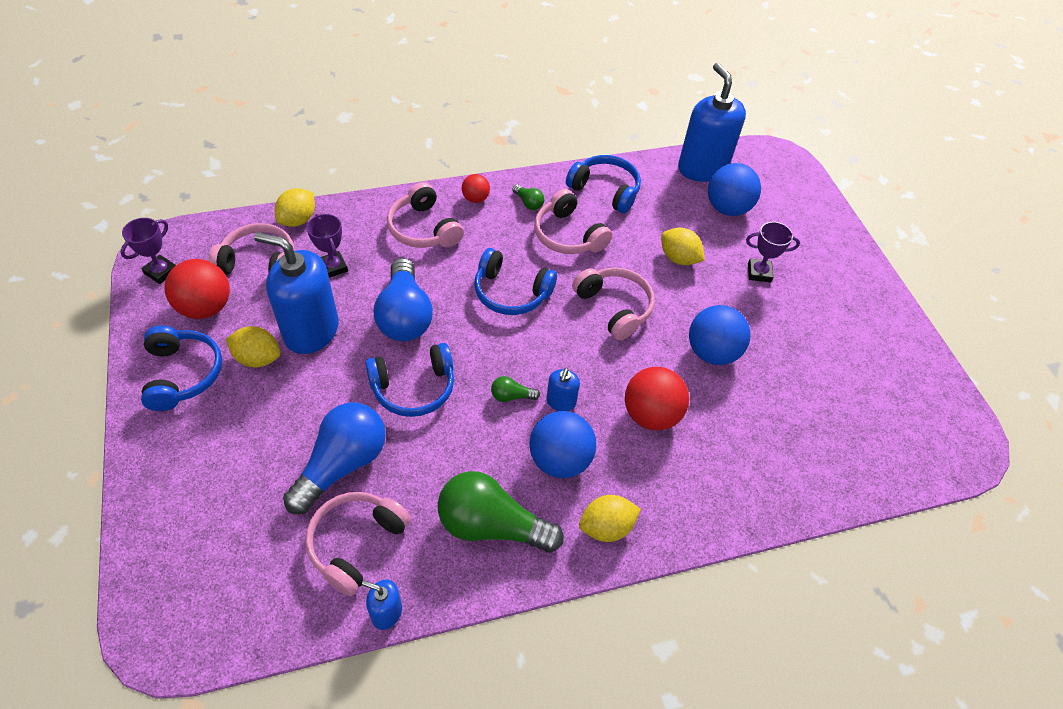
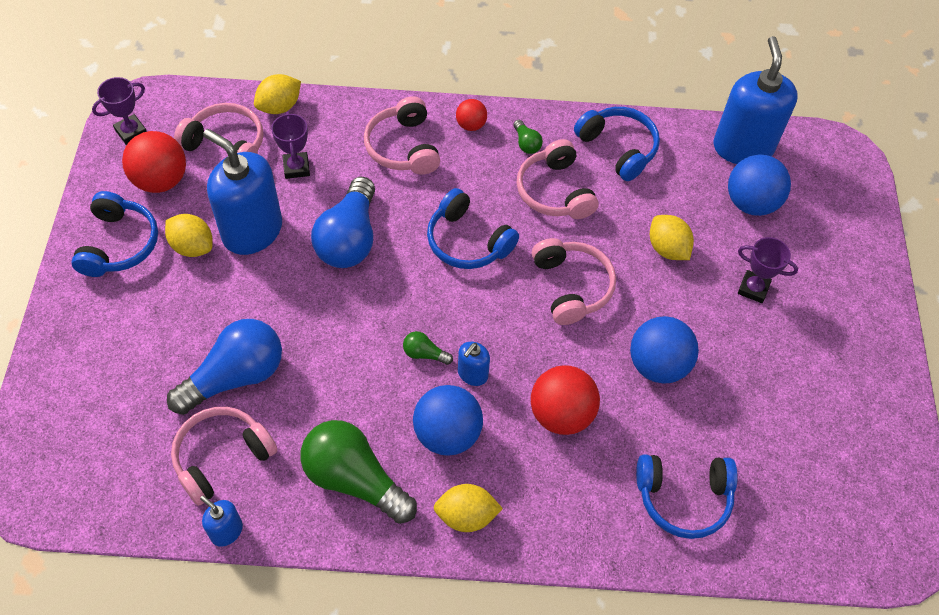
camera: 20 degrees right, 5 degrees up
(414, 388) = (330, 318): blue headphones -> blue headphones (683, 498)

